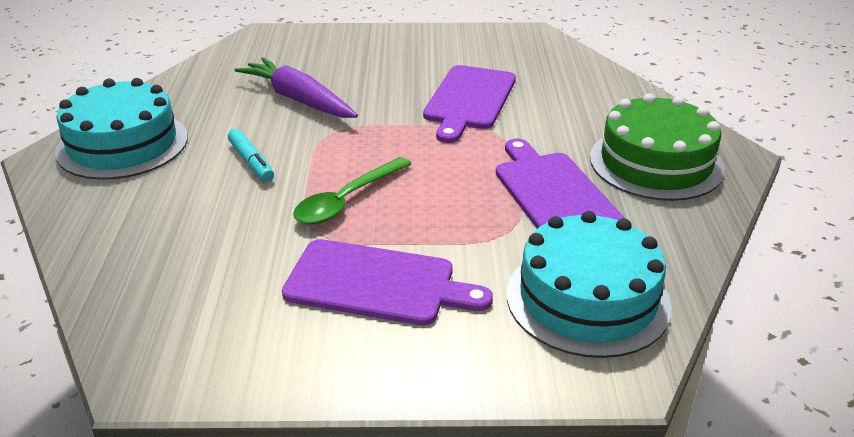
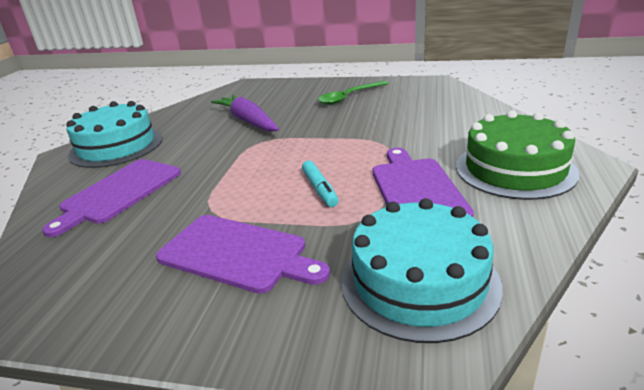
camera: 15 degrees right, 5 degrees down
(251, 162) = (193, 159): turquoise marker -> turquoise marker (320, 189)
(347, 200) = (246, 188): green spoon -> green spoon (349, 97)
(469, 100) = (371, 122): purple cutting board -> purple cutting board (118, 193)

